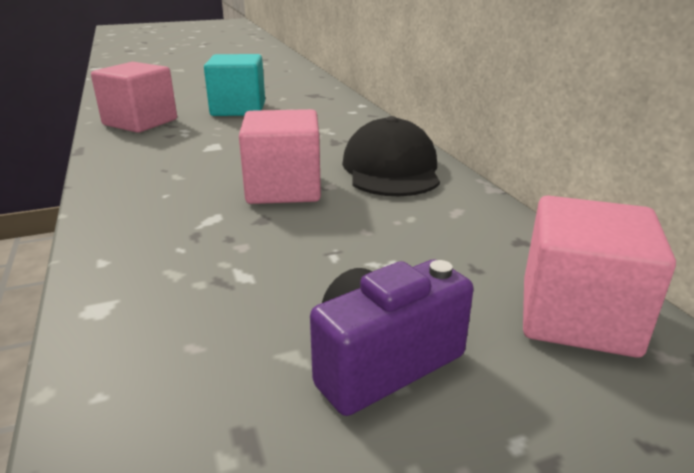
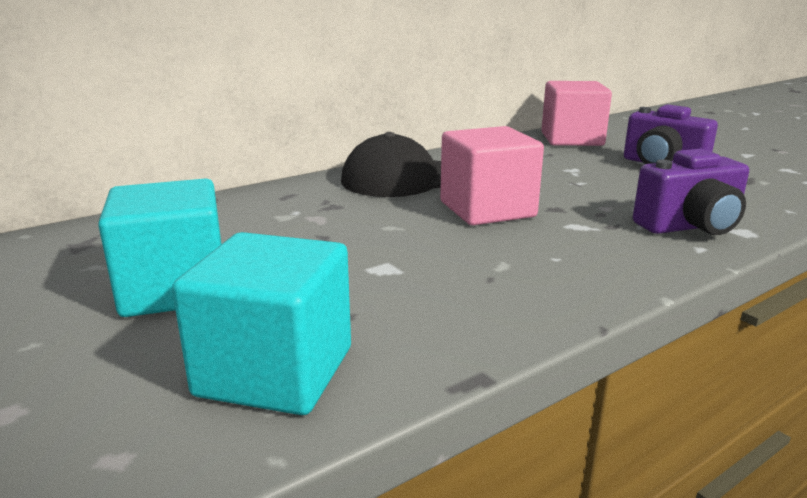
camera: 105 degrees left, 5 degrees down
(140, 122) = (275, 371): pink cube -> turquoise cube
(145, 277) = (690, 227): none -> purple camera

